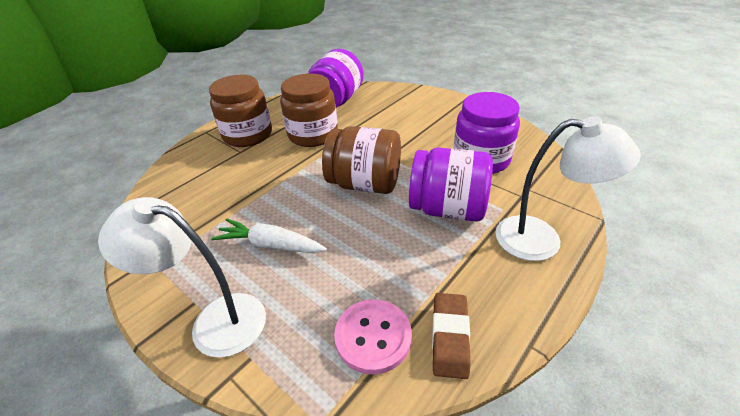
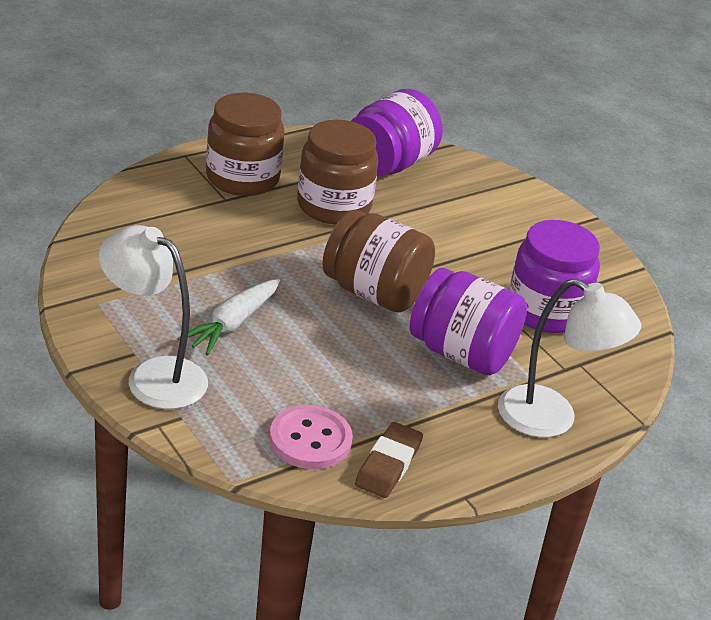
camera: 10 degrees right, 5 degrees down
(271, 245) = (232, 324): white carrot -> white carrot turned 90 degrees counterclockwise

